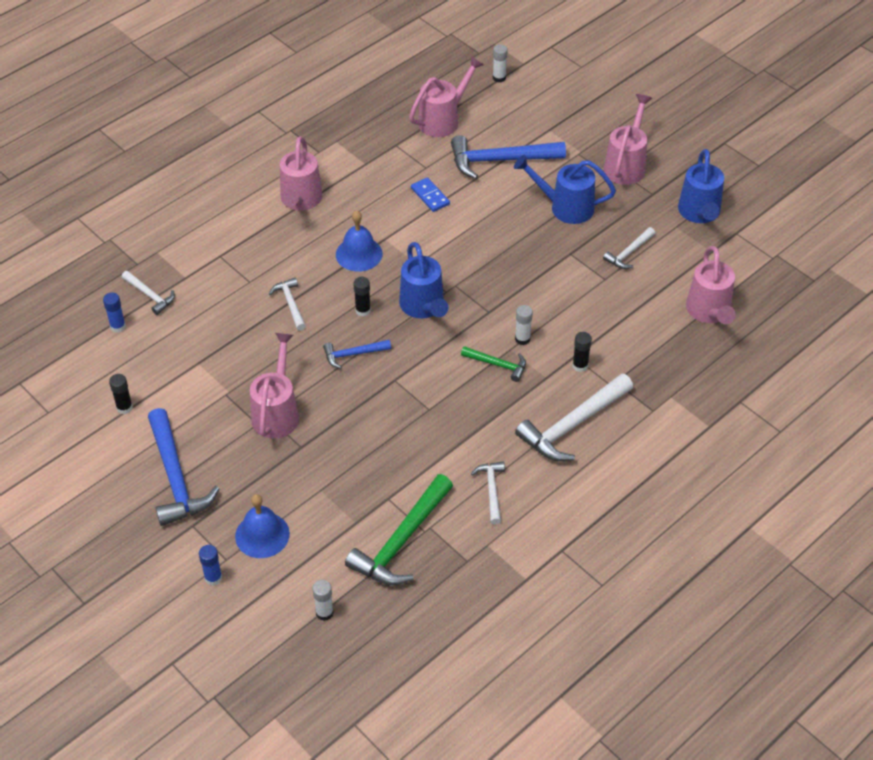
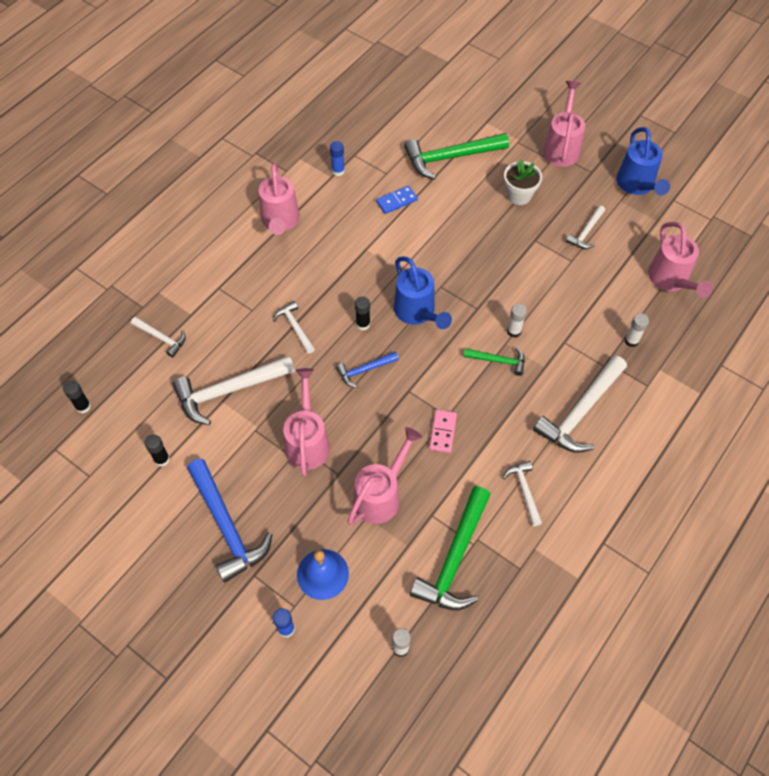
camera: 10 degrees left, 10 degrees up
(118, 326) = (137, 375): blue glue stick -> blue glue stick (338, 171)
(208, 354) = (229, 391): none -> white hammer
(359, 254) = (346, 267): blue bell -> none
(420, 423) = (443, 432): none -> pink domino
(430, 196) = (396, 201): blue domino -> blue domino turned 75 degrees counterclockwise
(443, 120) = (391, 125): pink watering can -> pink watering can (381, 495)
(499, 78) = (430, 78): white glue stick -> white glue stick (631, 341)
(500, 160) = (451, 157): blue hammer -> green hammer
(565, 207) = (519, 195): blue watering can -> white flower pot
(580, 366) = (572, 350): black glue stick -> black glue stick (83, 407)

